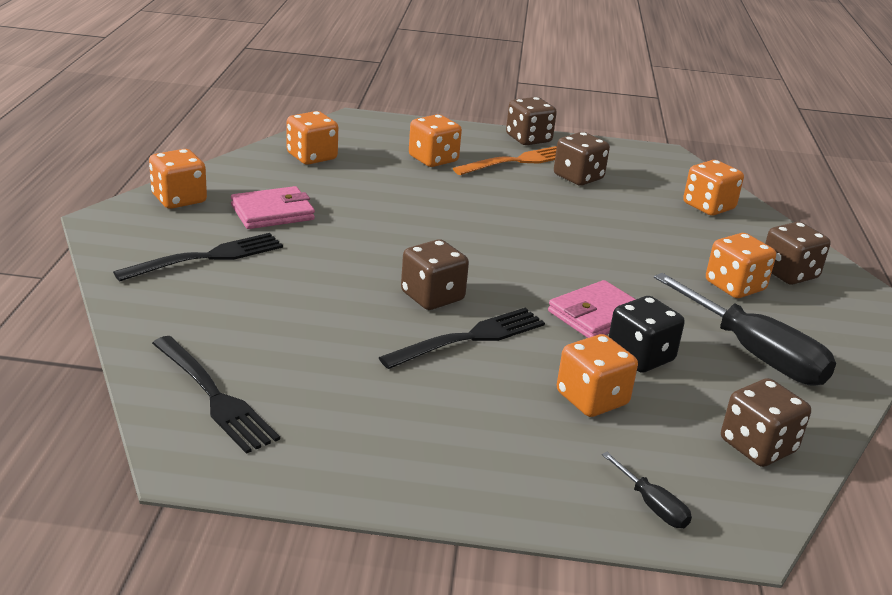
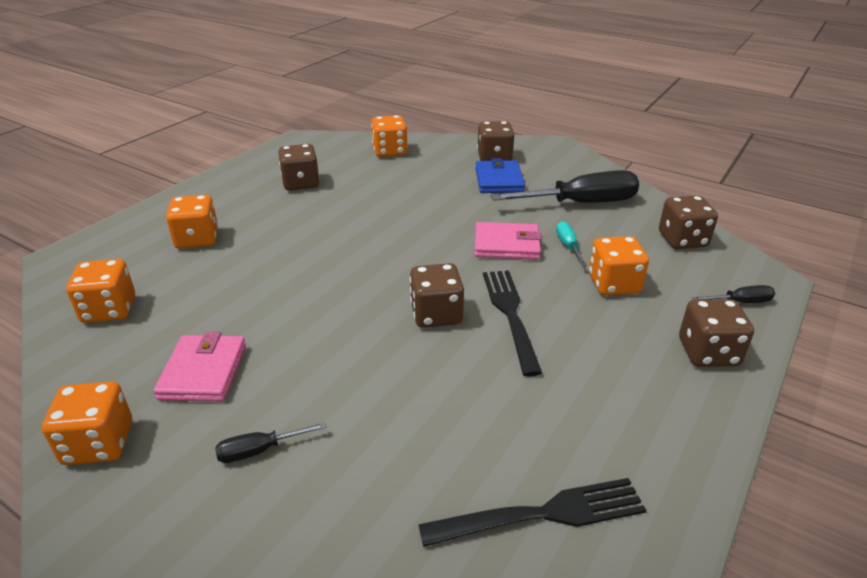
camera: 60 degrees left, 5 degrees up
(208, 257) = (260, 450): black fork -> black screwdriver
(518, 161) = (247, 199): orange fork -> none
(528, 139) = (213, 182): brown dice -> brown dice (708, 352)
(597, 315) = (506, 245): pink wallet -> pink wallet turned 75 degrees counterclockwise
(640, 356) = (568, 246): black dice -> turquoise screwdriver
(734, 286) = (499, 180): orange dice -> blue wallet

